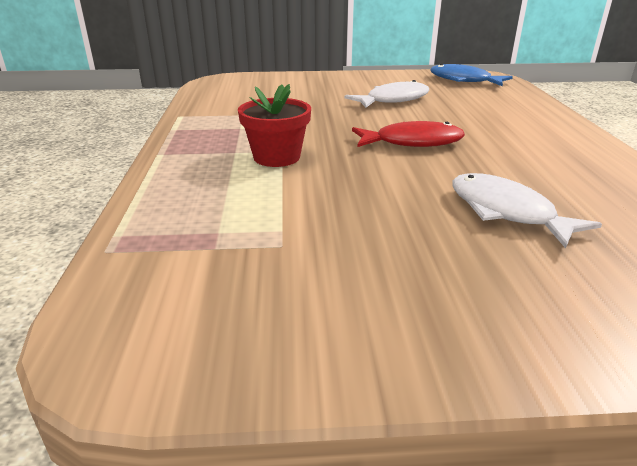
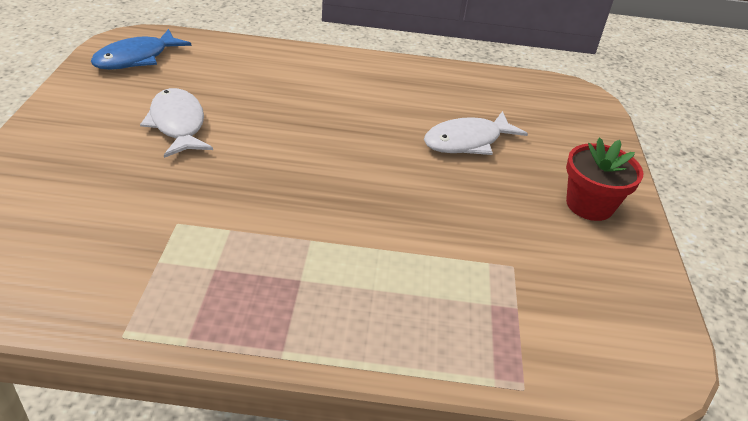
camera: 85 degrees left, 10 degrees up
(276, 157) = (329, 246): red flower pot -> red flower pot (589, 205)
(412, 142) = (319, 146): red fish -> none

